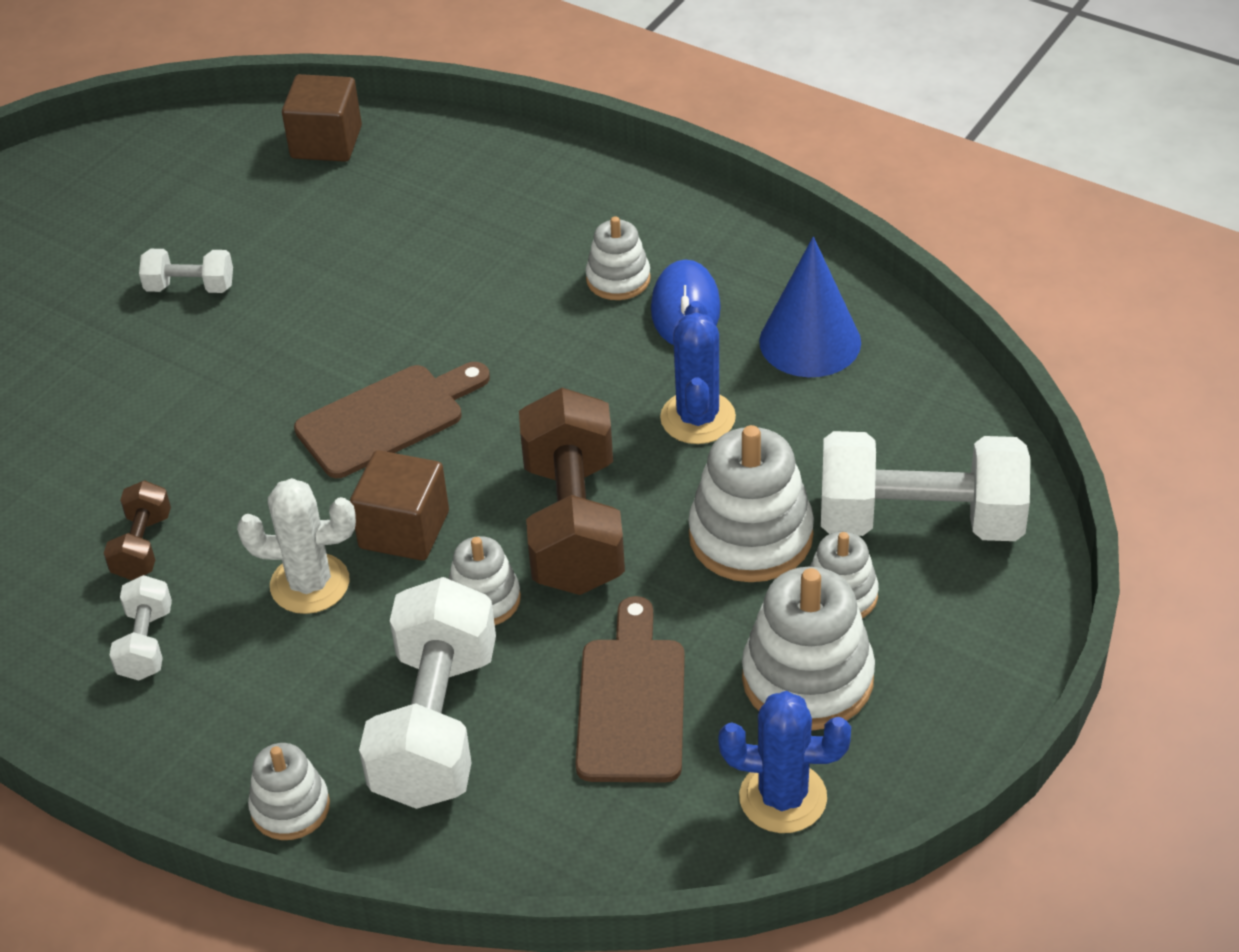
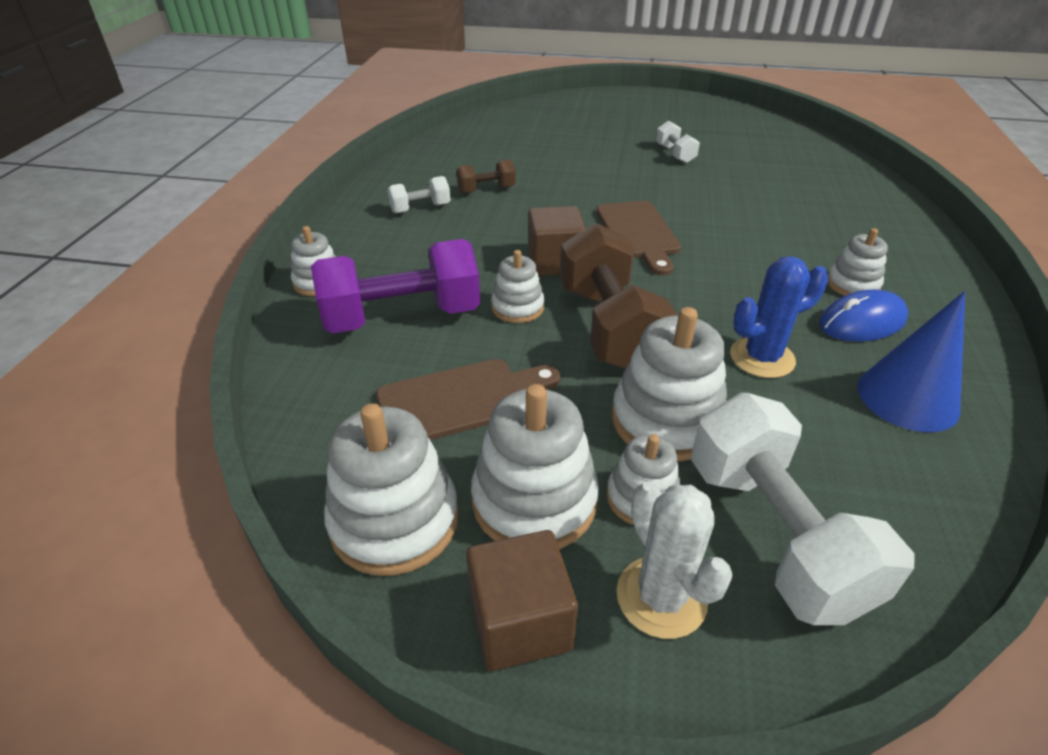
camera: 65 degrees right, 5 degrees down
(310, 584) = (491, 243): white cactus -> white cactus (661, 597)
(326, 142) = (826, 159): brown cube -> brown cube (520, 622)
(387, 418) = (638, 233): brown cutting board -> brown cutting board turned 45 degrees clockwise
(436, 725) = (402, 317): white dumbbell -> purple dumbbell
(574, 525) = (609, 327): brown dumbbell -> brown dumbbell turned 75 degrees counterclockwise
(783, 797) = (394, 520): blue cactus -> white stacking toy

